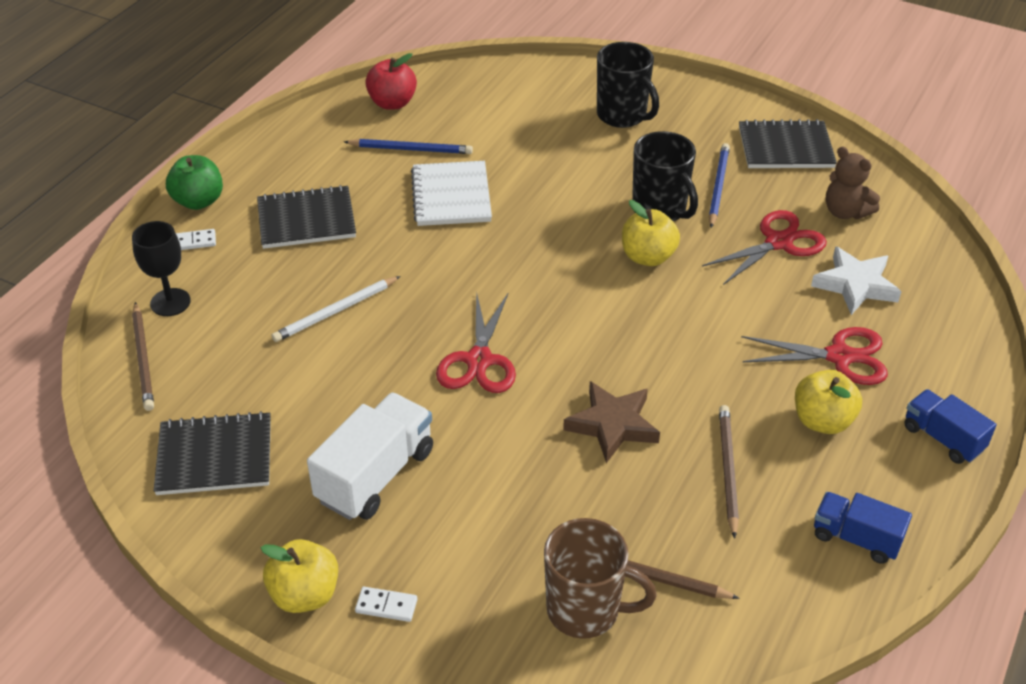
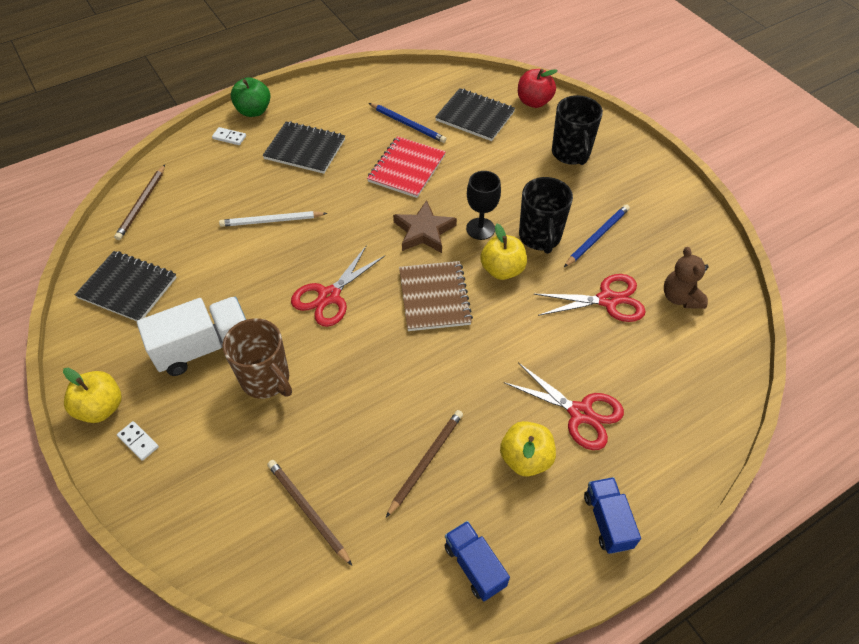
camera: 30 degrees right, 10 degrees up
(170, 302) = (185, 173): black goblet -> black goblet (480, 229)
(392, 103) = (422, 86): red apple -> red apple (534, 102)
(451, 196) = (406, 168): white notebook -> red notebook
(585, 610) = (249, 514): brown mug -> brown mug (266, 380)
(598, 313) = (434, 297): none -> brown notebook
(612, 425) = (376, 386): brown star -> brown star (424, 231)
(785, 147) = (674, 226): black notebook -> black notebook (475, 116)
(855, 285) = (640, 361): white star -> none

